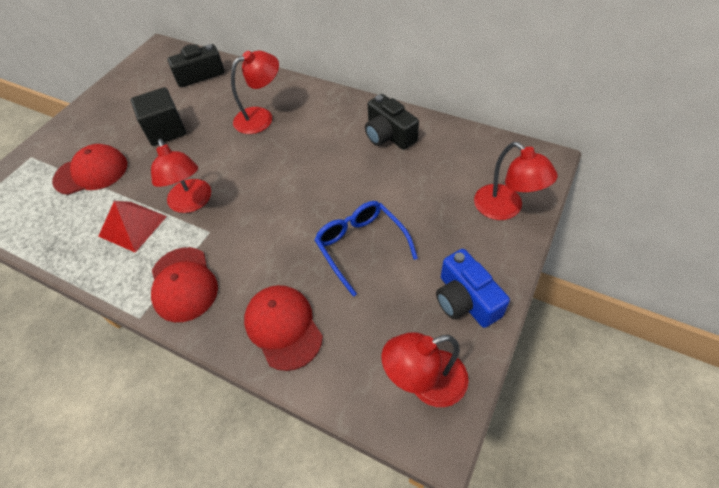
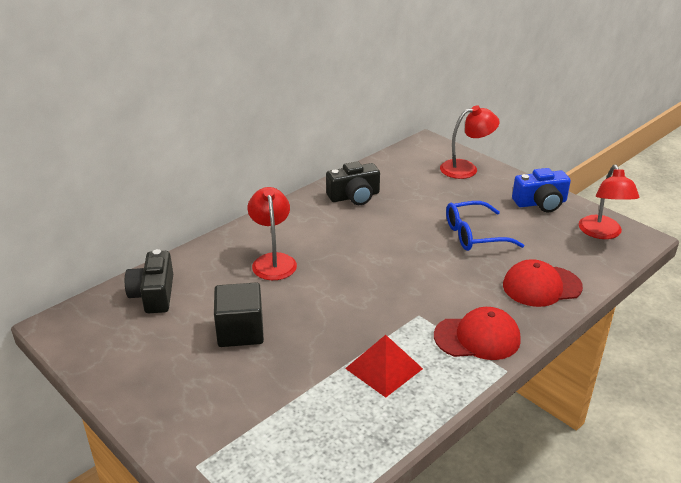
camera: 75 degrees left, 20 degrees down
(91, 172) = (272, 400): red cap -> none
(192, 203) = (373, 322): red lamp -> none

